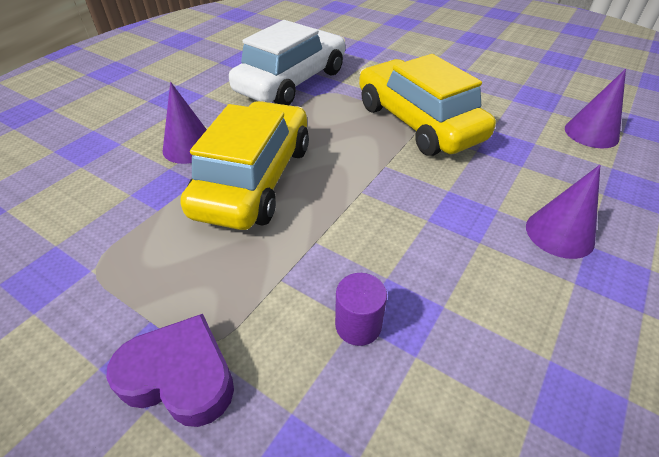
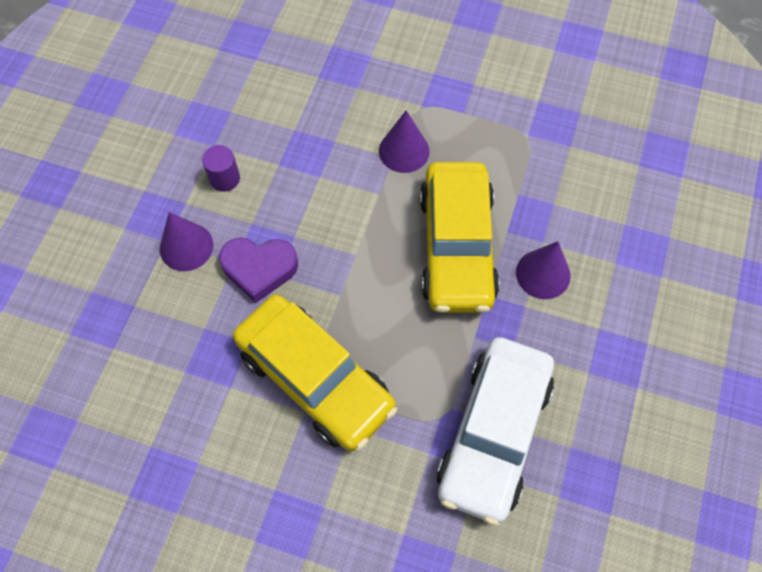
camera: 165 degrees right, 20 degrees up
(180, 376) = (425, 90): purple heart -> purple heart (259, 269)
(358, 325) = (332, 139): purple cylinder -> purple cylinder (225, 178)
(591, 133) = (116, 407): purple cone -> purple cone (404, 151)

